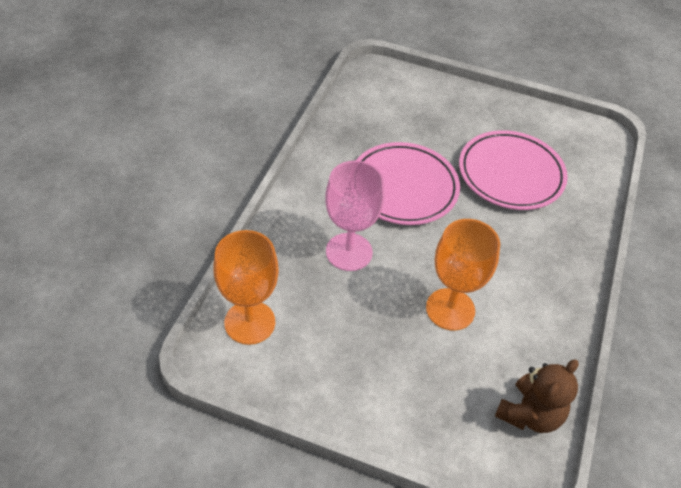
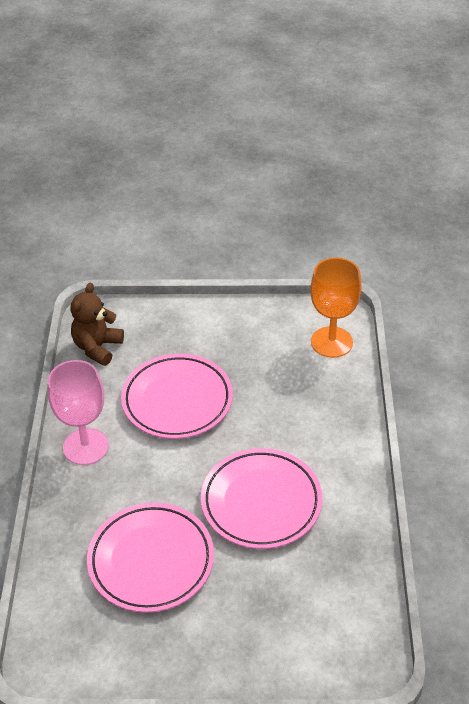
camera: 165 degrees right, 5 degrees down
(349, 252) = (283, 420): pink goblet -> pink goblet (85, 447)
(450, 309) = (177, 400): orange goblet -> pink plate

